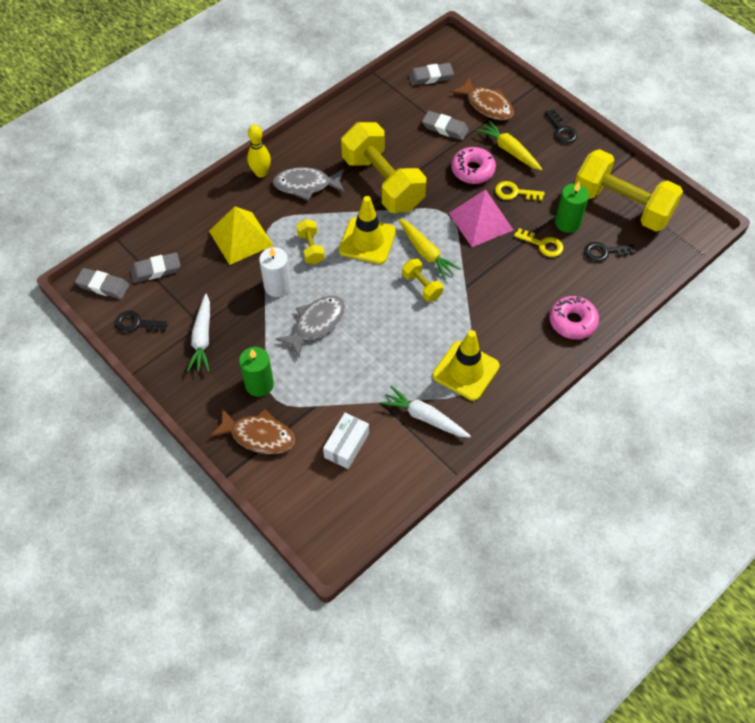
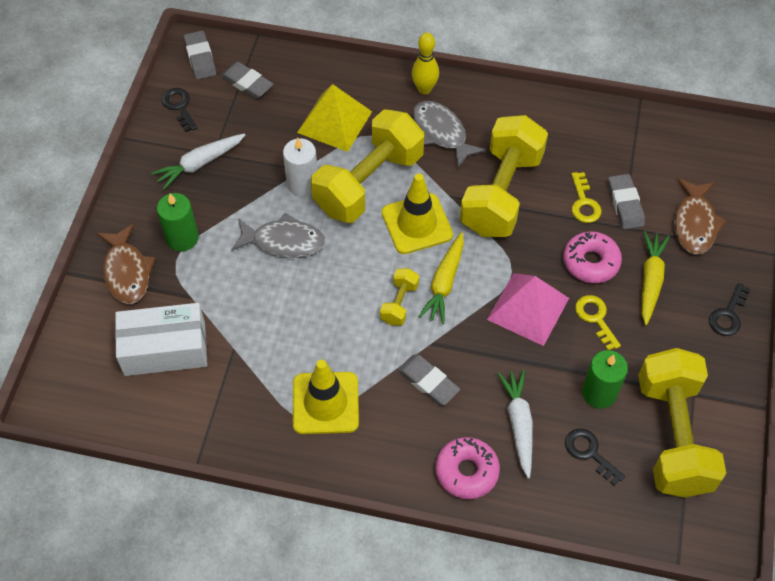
camera: 55 degrees right, 0 degrees up
(311, 248) = (369, 183): yellow dumbbell -> yellow dumbbell, size x2.29
(346, 445) = (165, 349): white box -> white box, size x1.61
(424, 417) = (243, 398): white carrot -> white carrot (519, 424)
(430, 77) = (684, 150): grey eraser -> grey eraser (428, 382)
(543, 244) = (547, 385): yellow key -> yellow key (584, 203)

